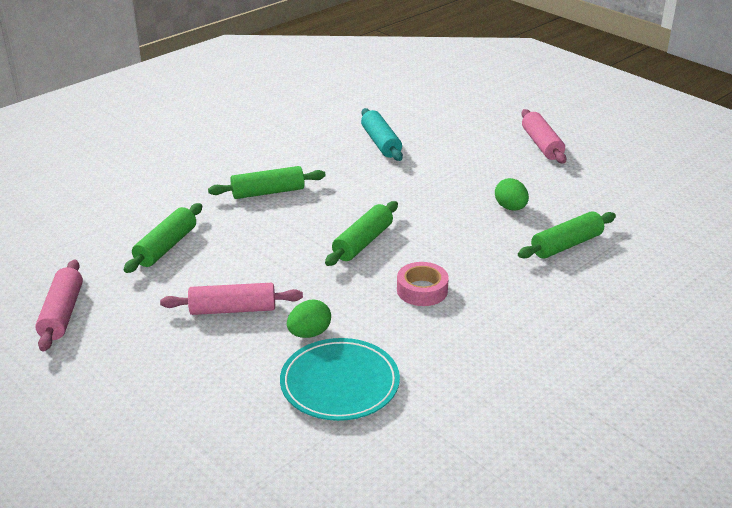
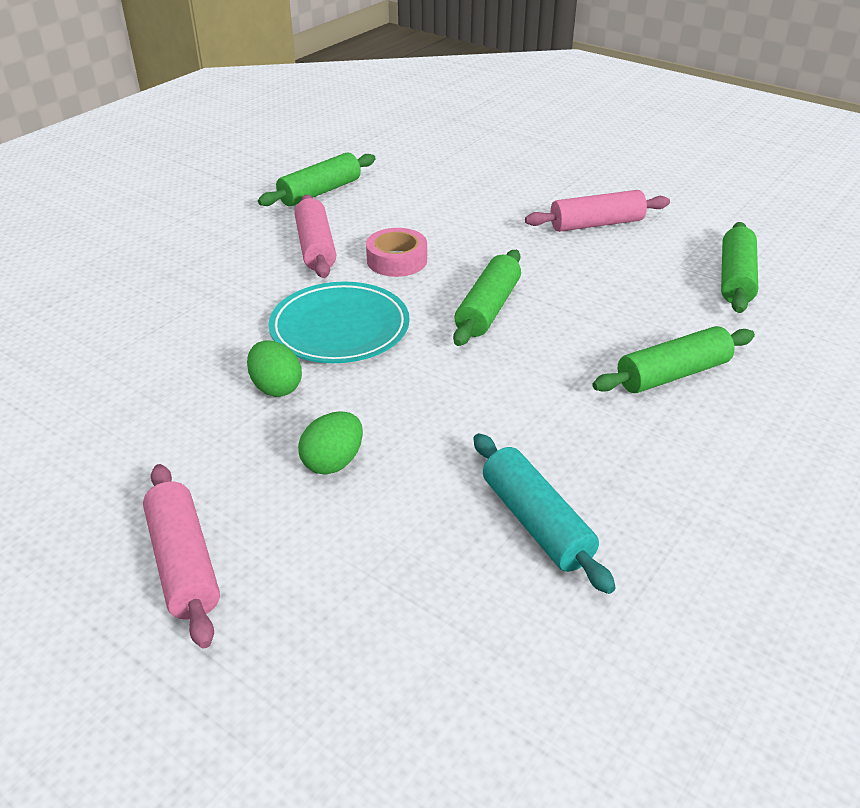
camera: 170 degrees right, 5 degrees up
(62, 314) = (764, 206): pink rolling pin -> pink rolling pin (316, 247)
(309, 333) = (504, 212): green egg -> green egg (333, 462)
(340, 384) = (457, 181): turquoise plate -> turquoise plate (340, 328)
(566, 245) = (204, 333): green rolling pin -> green rolling pin (320, 192)

